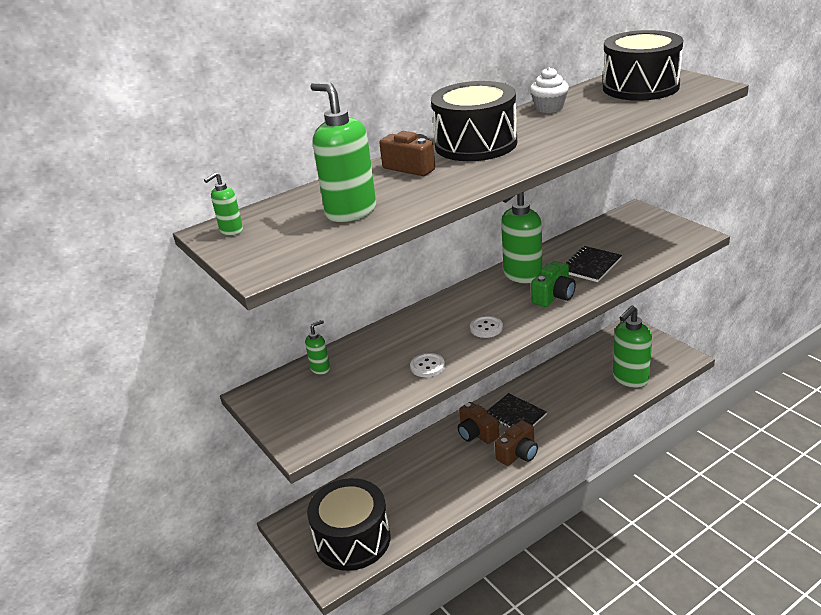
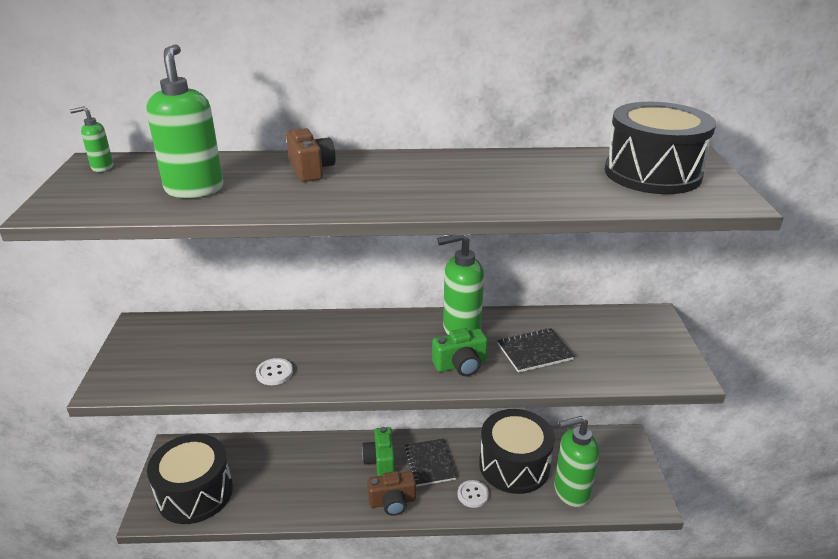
camera: 30 degrees right, 0 degrees up
(320, 368) = (204, 329): green soap dispenser -> none
(475, 144) = (397, 170): black drum -> black drum (514, 465)
(476, 433) = (380, 460): brown camera -> green camera
(486, 328) = (364, 364): white button -> white button (473, 494)
(549, 108) = (524, 161): white cupcake -> none

